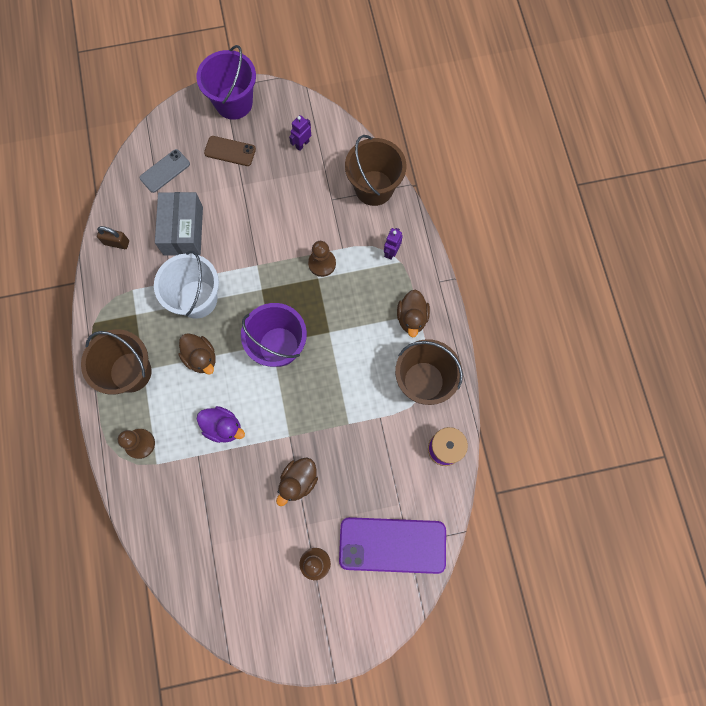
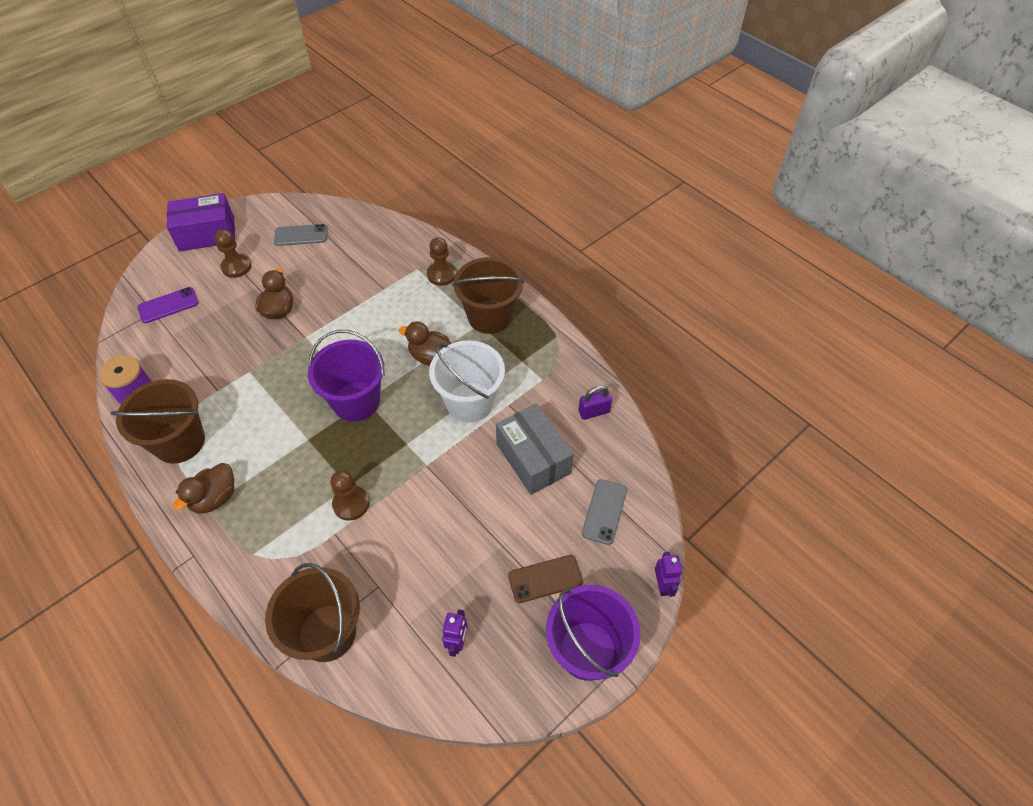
camera: 150 degrees right, 20 degrees down
(117, 242) = (594, 412): brown padlock -> purple padlock
(223, 427) = (373, 316): purple duck -> none
(237, 575) = (301, 235): none -> grey phone
(326, 633) = (207, 234): none -> purple box
(391, 252) = (269, 560): purple robot -> purple robot (662, 585)
(392, 545) = (168, 305): purple phone -> purple phone, size x0.53
(412, 318) = (215, 498): brown duck -> brown duck turned 120 degrees counterclockwise

